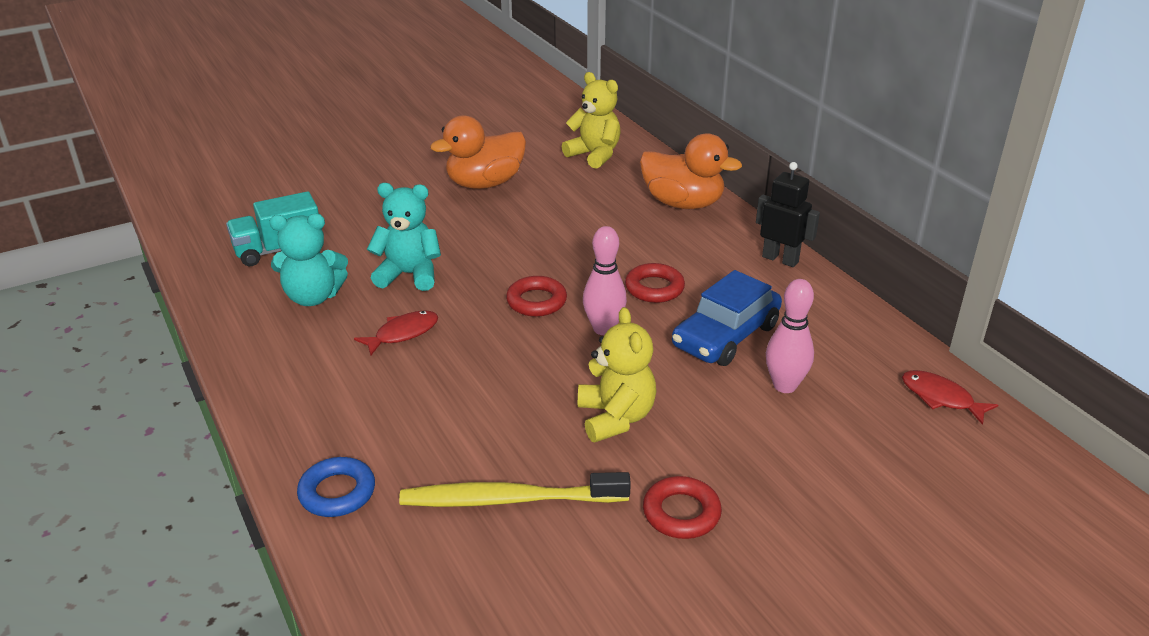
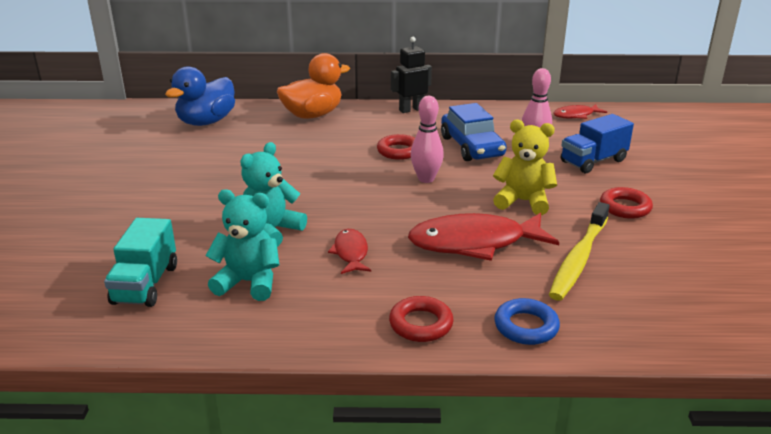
camera: 60 degrees left, 5 degrees down
(313, 297) = (249, 282): turquoise teddy bear -> turquoise teddy bear turned 105 degrees counterclockwise
(483, 408) = (474, 243): none -> red fish
(485, 183) = (182, 169): orange duck -> none
(536, 301) = (368, 192): red ring -> red ring (421, 324)
(594, 155) = (206, 122): yellow teddy bear -> blue duck
(797, 451) = (593, 161): none -> blue truck

